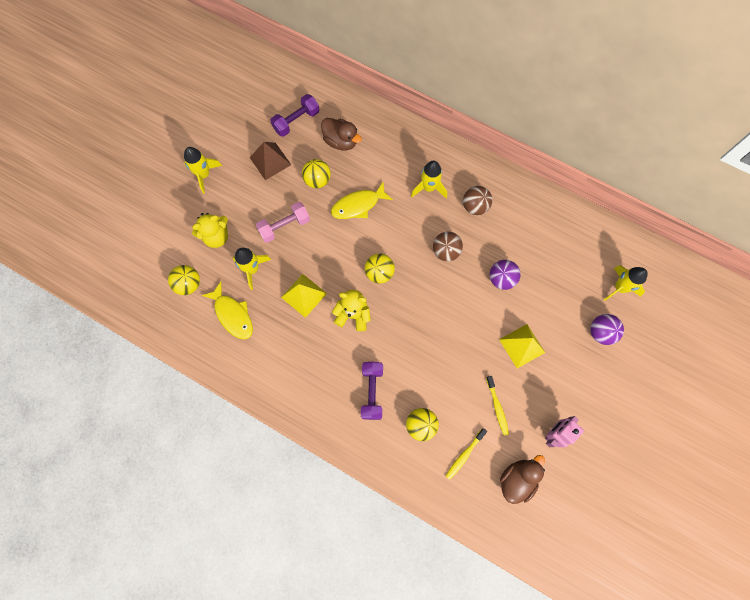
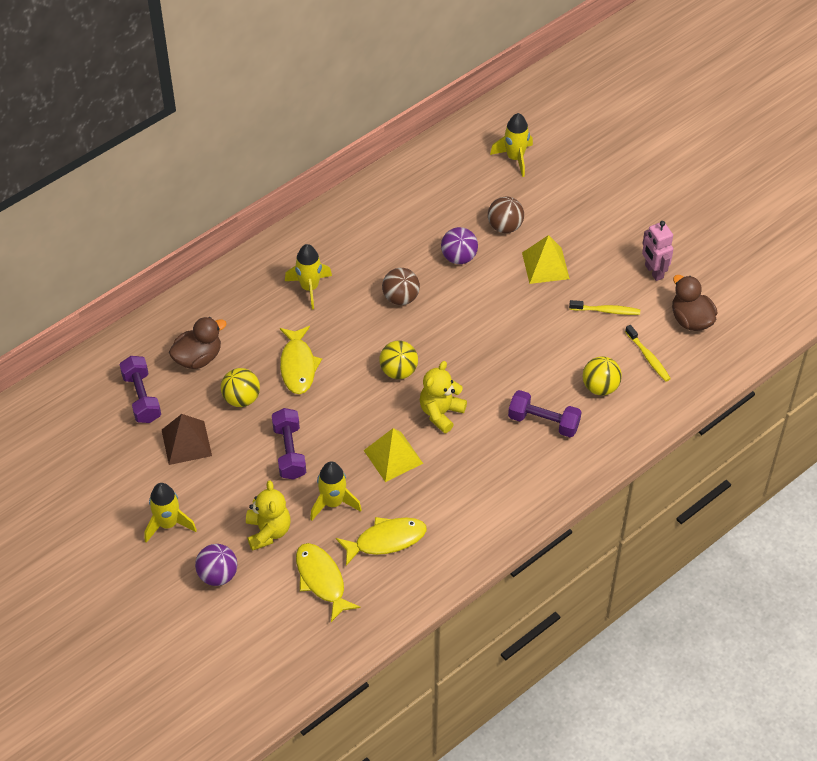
camera: 70 degrees left, 20 degrees down
(188, 284) = (322, 580): yellow ball -> yellow fish
(284, 226) = (289, 452): pink dumbbell -> purple dumbbell
(475, 206) = (356, 252): brown ball -> brown ball (505, 226)
(600, 332) = (558, 192): purple ball -> purple ball (218, 575)

